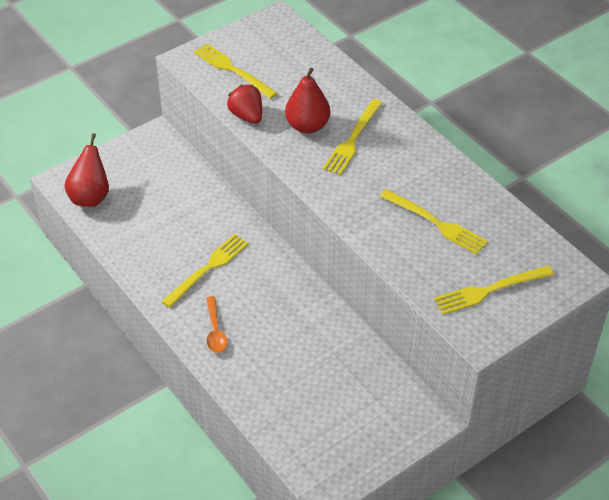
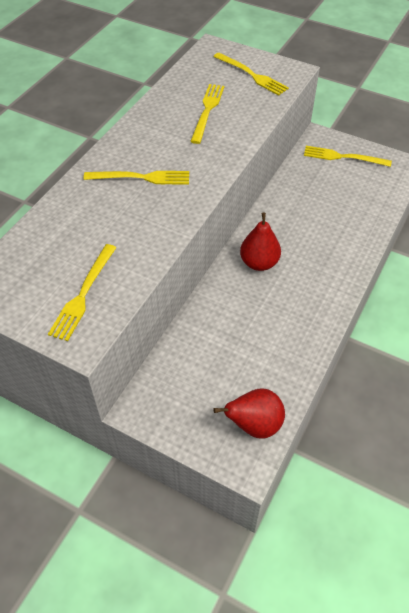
camera: 115 degrees left, 5 degrees up
(208, 268) = (279, 292): yellow fork -> yellow fork (343, 157)
(215, 330) = (334, 262): orange spoon -> none
(247, 116) = (148, 256): red strawberry -> none
(307, 126) = (140, 210): red pear -> red pear (259, 263)

